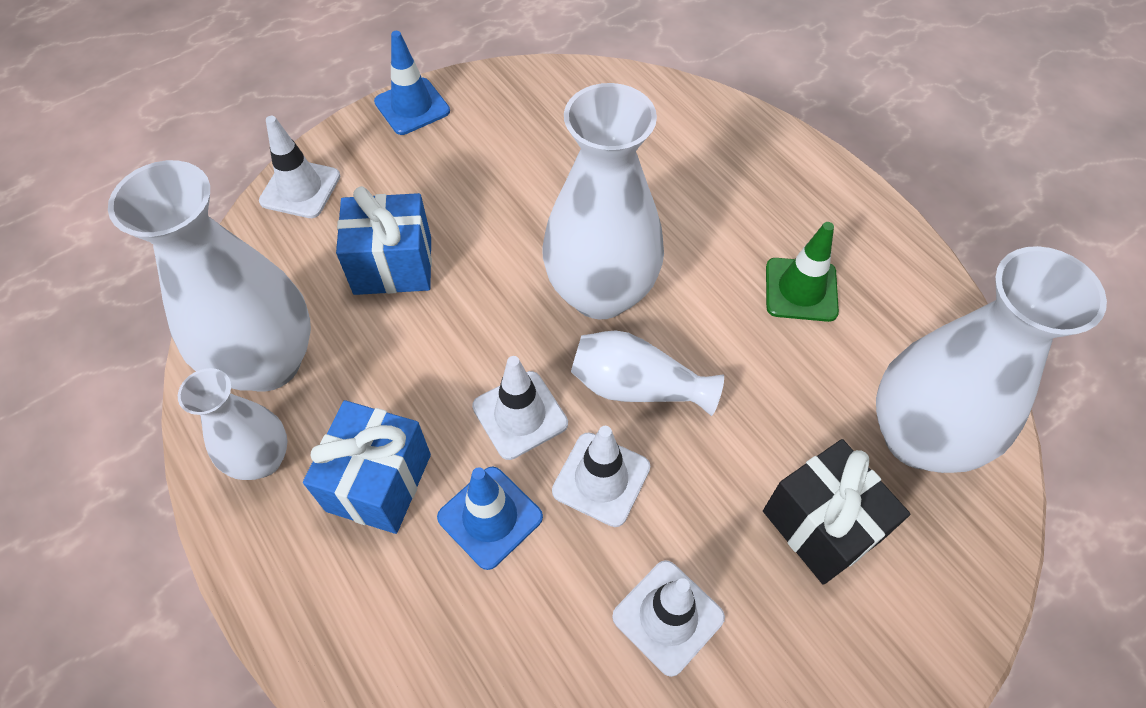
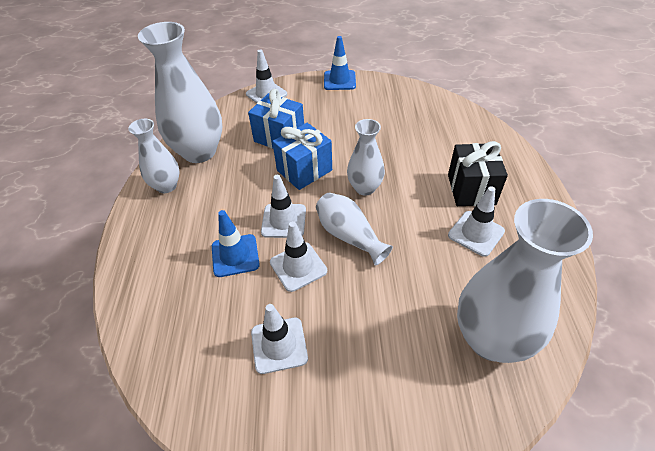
camera: 35 degrees right, 10 degrees down
(379, 482) = (202, 217): blue gift -> blue gift (304, 170)
(600, 293) = (365, 188): white vase -> white vase, size x0.56
(801, 290) = (476, 233): green traffic cone -> white traffic cone
(821, 525) = (395, 350): black gift -> black gift (471, 189)

